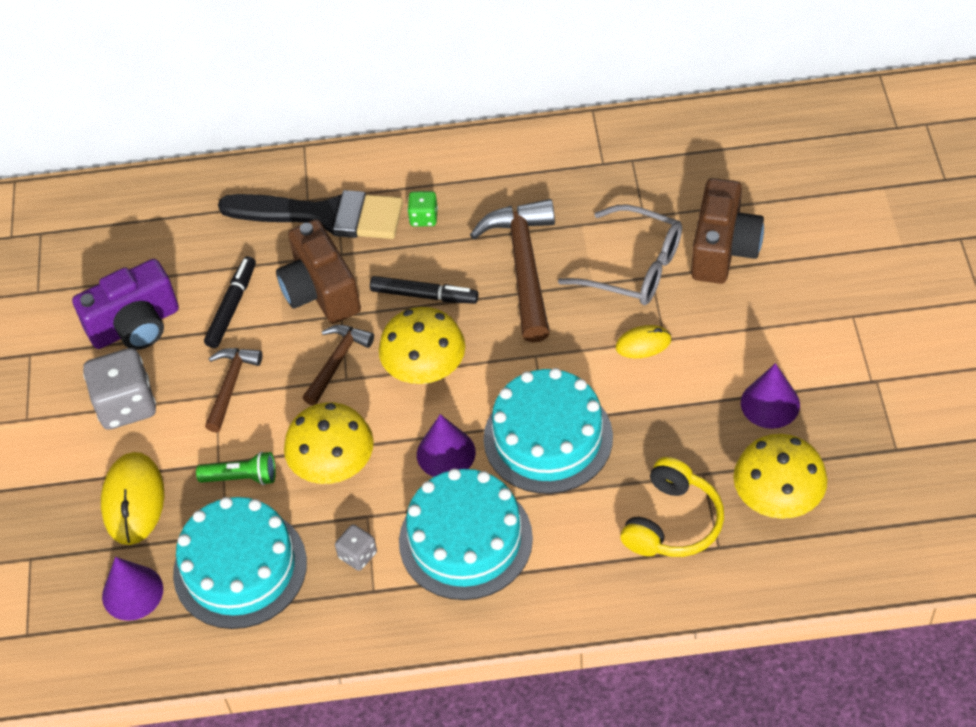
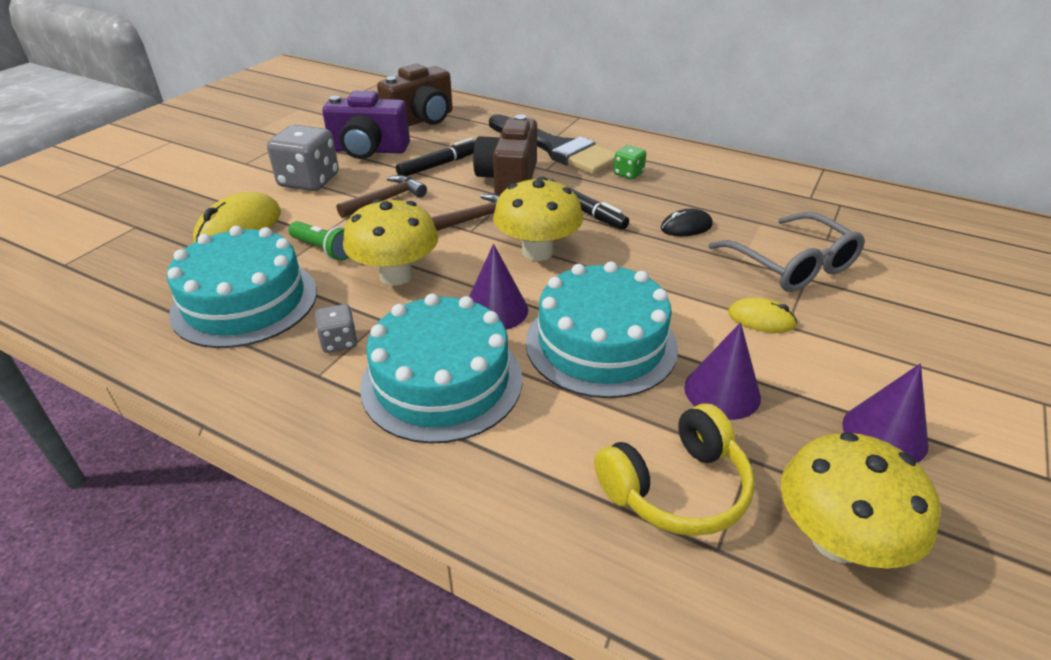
camera: 30 degrees right, 15 degrees down
(132, 592) = (158, 277): purple cone -> purple cone (722, 392)
(524, 266) = (686, 227): brown hammer -> black mouse
(723, 249) = (900, 288): brown camera -> brown camera (421, 120)

